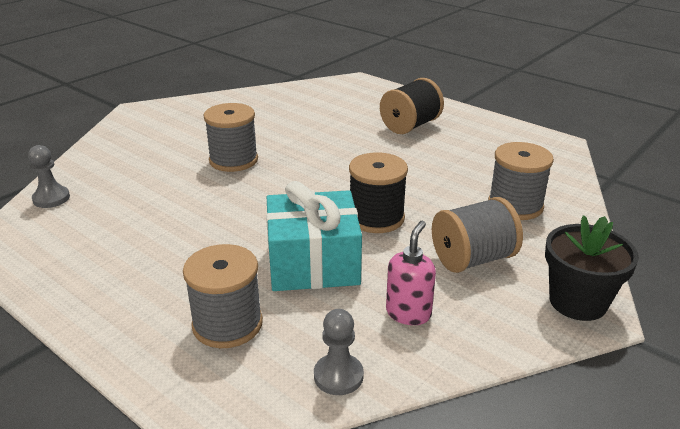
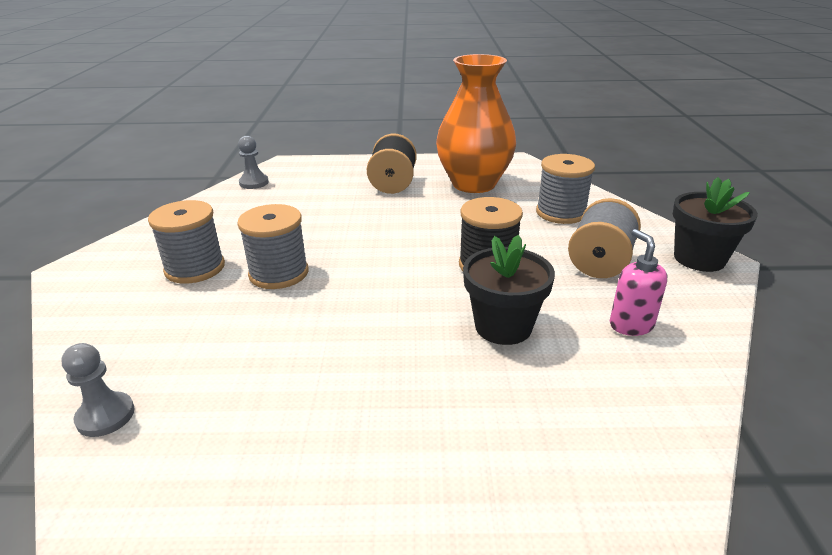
camera: 40 degrees left, 0 degrees up
(227, 324) = (526, 423): grey spool -> grey spool (195, 268)
(313, 263) = (503, 326): turquoise gift -> black flower pot
(338, 376) = (674, 404): grey pawn -> grey pawn (254, 183)
(479, 151) = (474, 184): none -> orange vase

